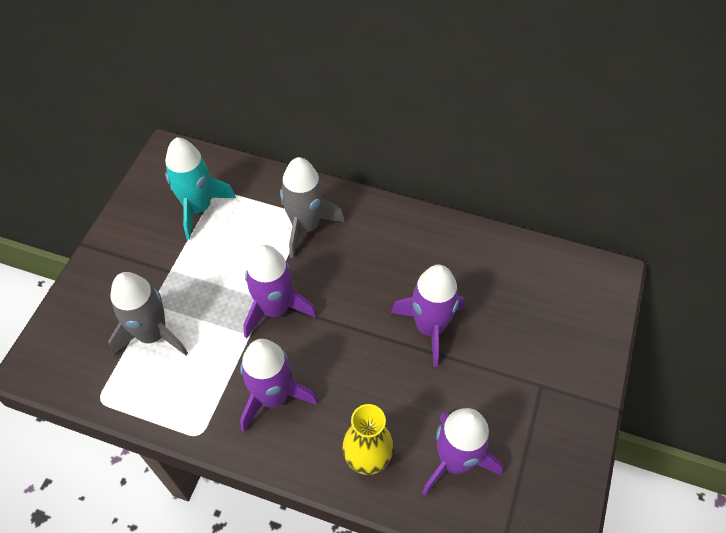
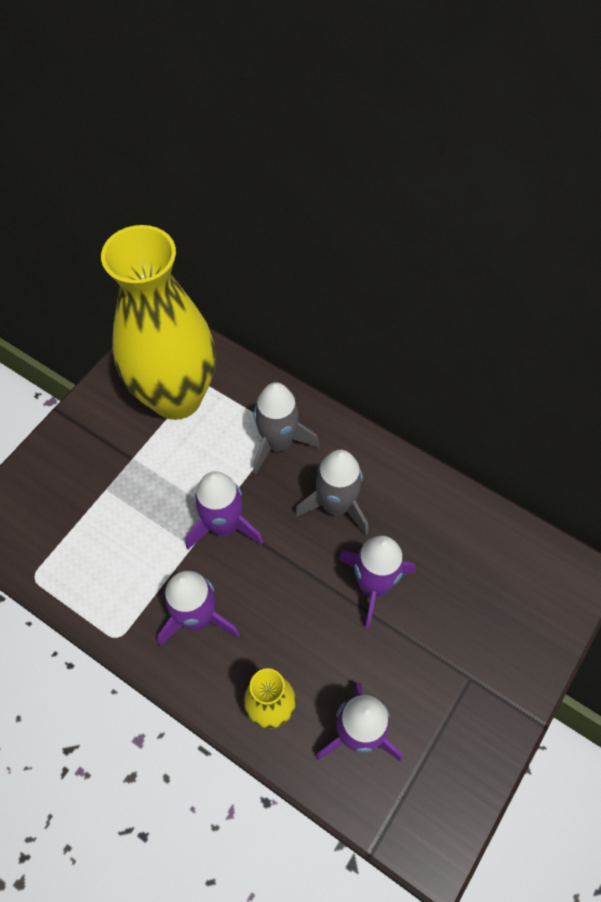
camera: 15 degrees right, 5 degrees up
(153, 334) = (99, 522): grey rocket -> grey rocket (336, 505)
(198, 208) = (176, 397): turquoise rocket -> yellow vase

